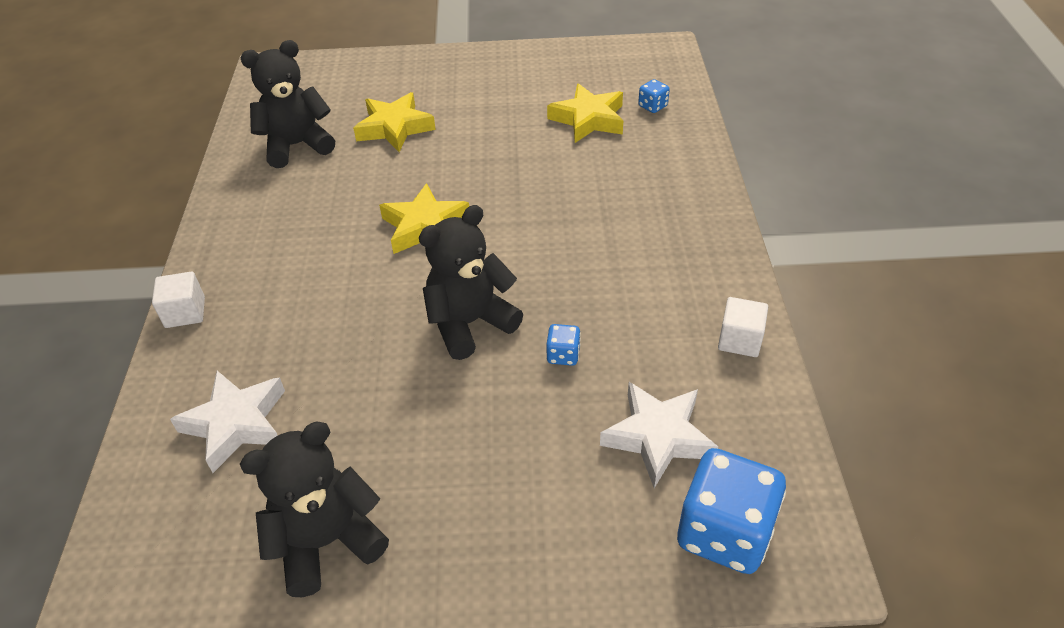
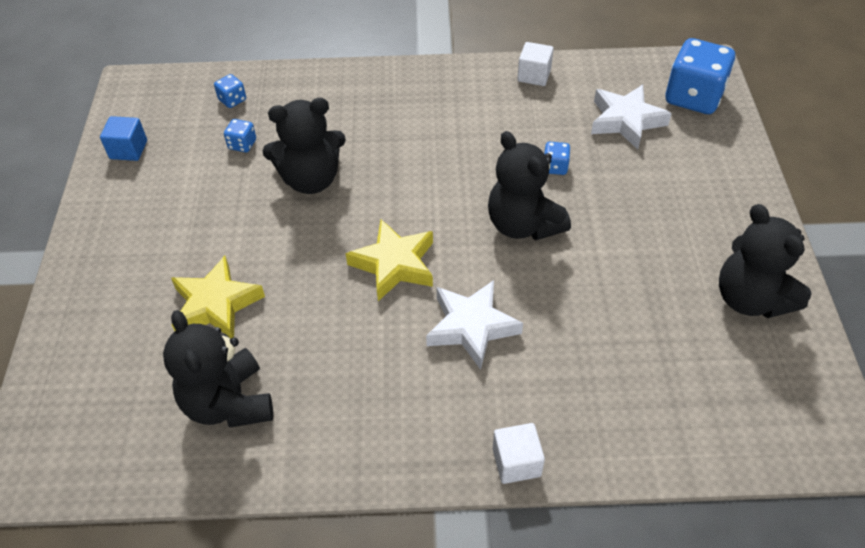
camera: 90 degrees left, 5 degrees up
(236, 424) = (653, 382): white star -> white star (472, 327)
(541, 165) = (311, 179): none -> black teddy bear
(578, 60) = (128, 150): none -> blue cube
(588, 119) = (242, 144): yellow star -> blue dice

